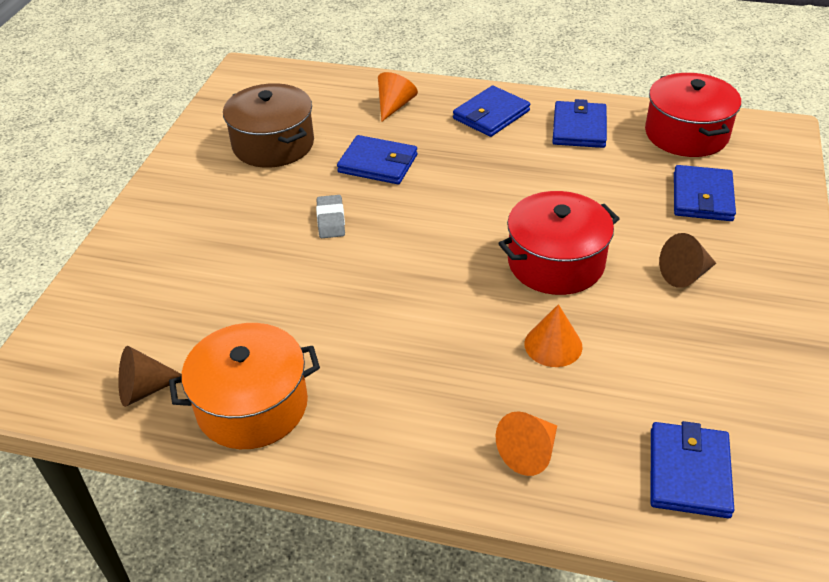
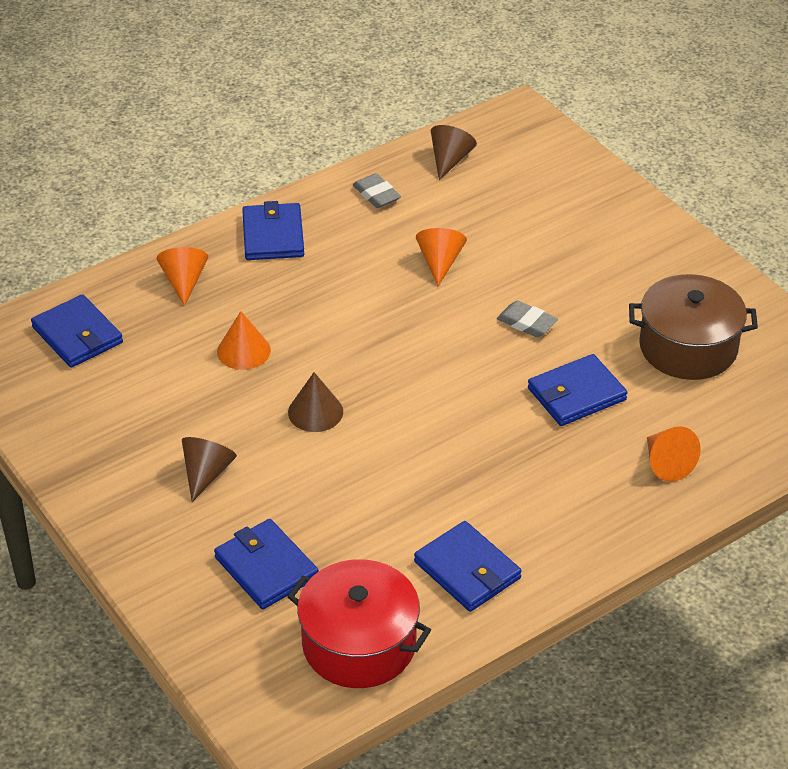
camera: 130 degrees right, 0 degrees up
(252, 405) = (376, 194): orange pot -> grey eraser
(309, 304) = (440, 262): none -> orange cone
(491, 115) = (568, 522): blue wallet -> blue wallet (273, 236)
(555, 262) = (315, 412): red pot -> brown cone

